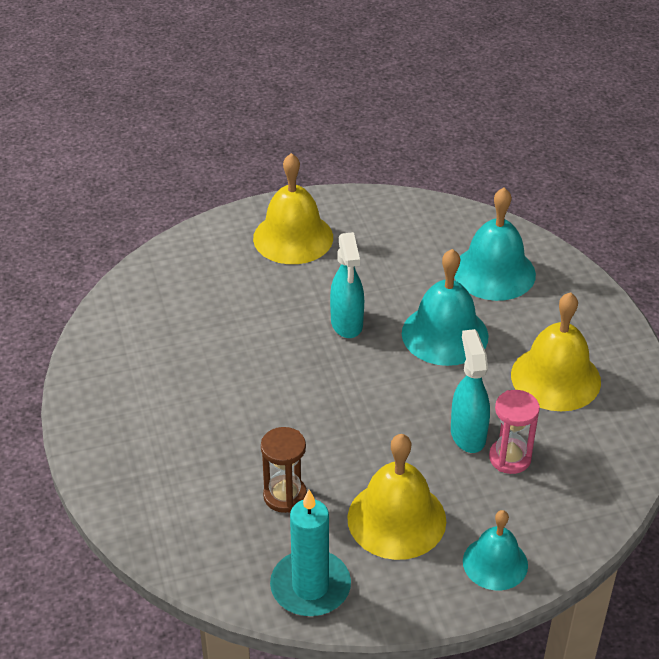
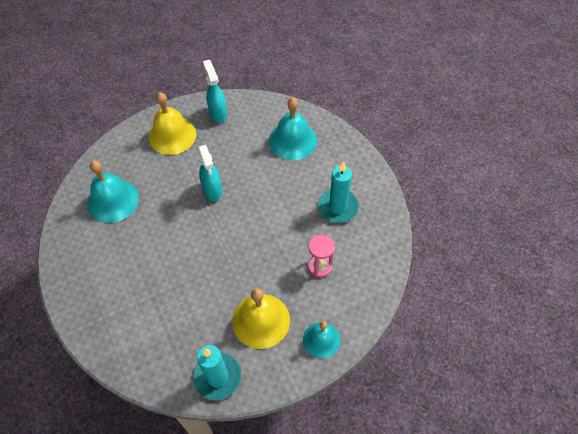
camera: 10 degrees left, 15 degrees up
(285, 496) = (193, 317): brown hourglass -> none
(445, 334) = (270, 188): turquoise bell -> turquoise bell (113, 200)
(467, 434) = (293, 255): turquoise spray bottle -> turquoise spray bottle (218, 114)
(555, 378) = (338, 207): yellow bell -> turquoise candle

